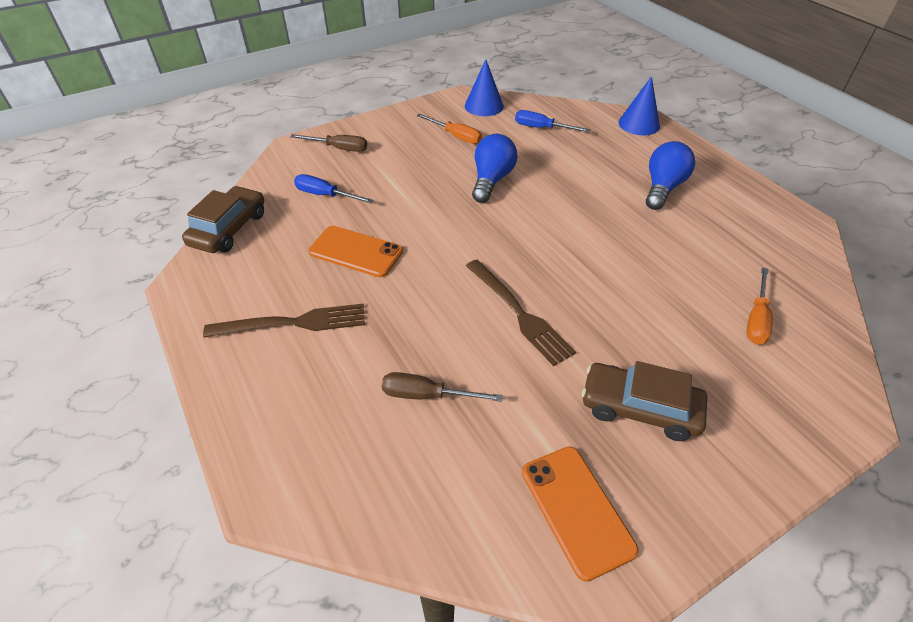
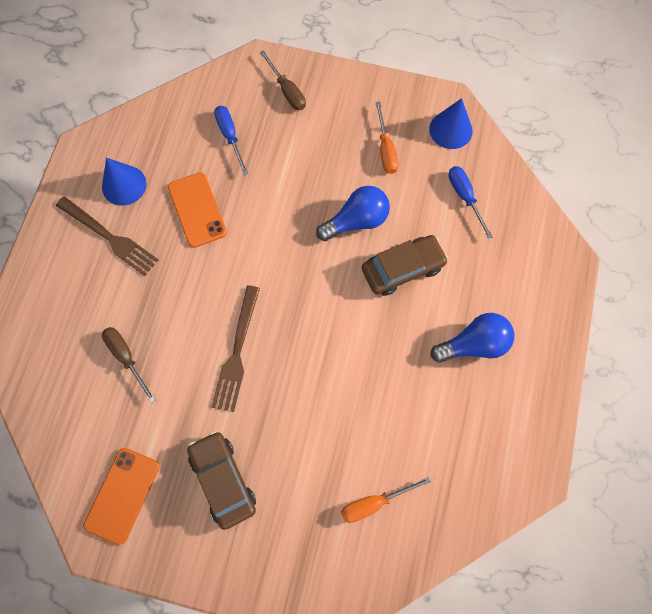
camera: 45 degrees right, 25 degrees up
(229, 229) = (144, 119): brown car -> brown car (402, 268)
(639, 124) = (554, 263): blue cone -> blue cone (124, 185)

